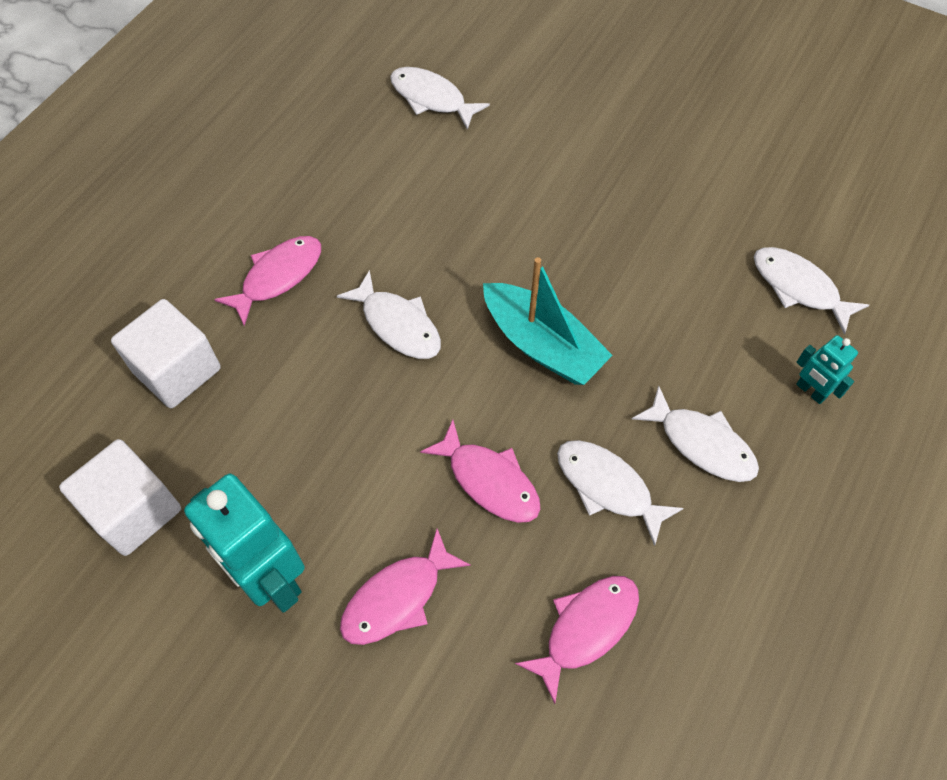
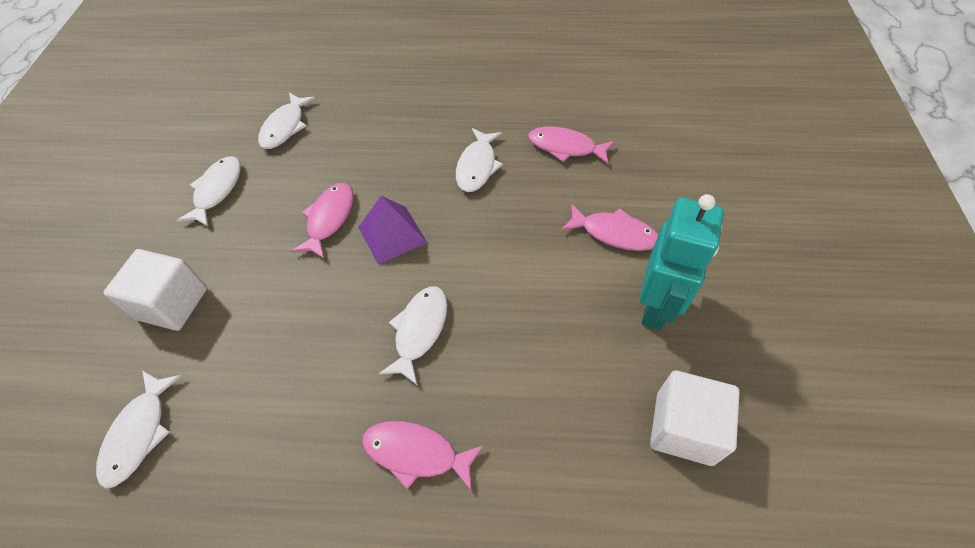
camera: 115 degrees left, 5 degrees down
(177, 370) = (554, 481): white cube -> white cube (172, 303)
(489, 480) = (510, 222): pink fish -> pink fish (329, 219)
(542, 345) = (392, 234): turquoise boat -> purple pyramid
(701, 443) = (423, 137): white fish -> white fish (217, 190)
(810, 391) = (362, 104): turquoise robot -> none

